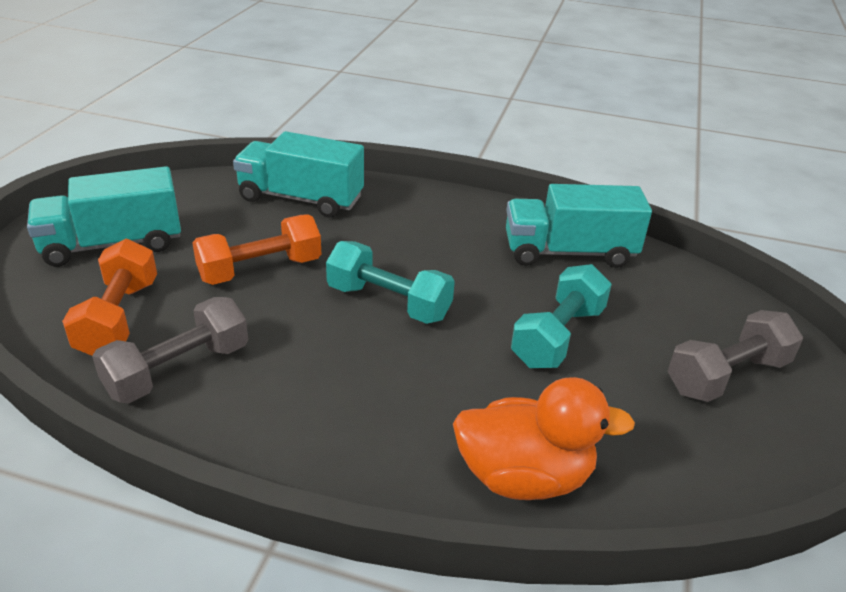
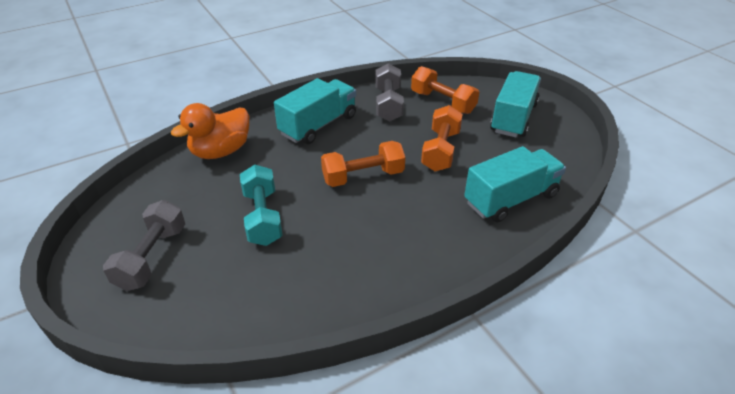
camera: 135 degrees right, 5 degrees up
(389, 302) = (363, 176): turquoise dumbbell -> orange dumbbell
(569, 252) = (315, 285): turquoise truck -> turquoise truck (318, 125)

